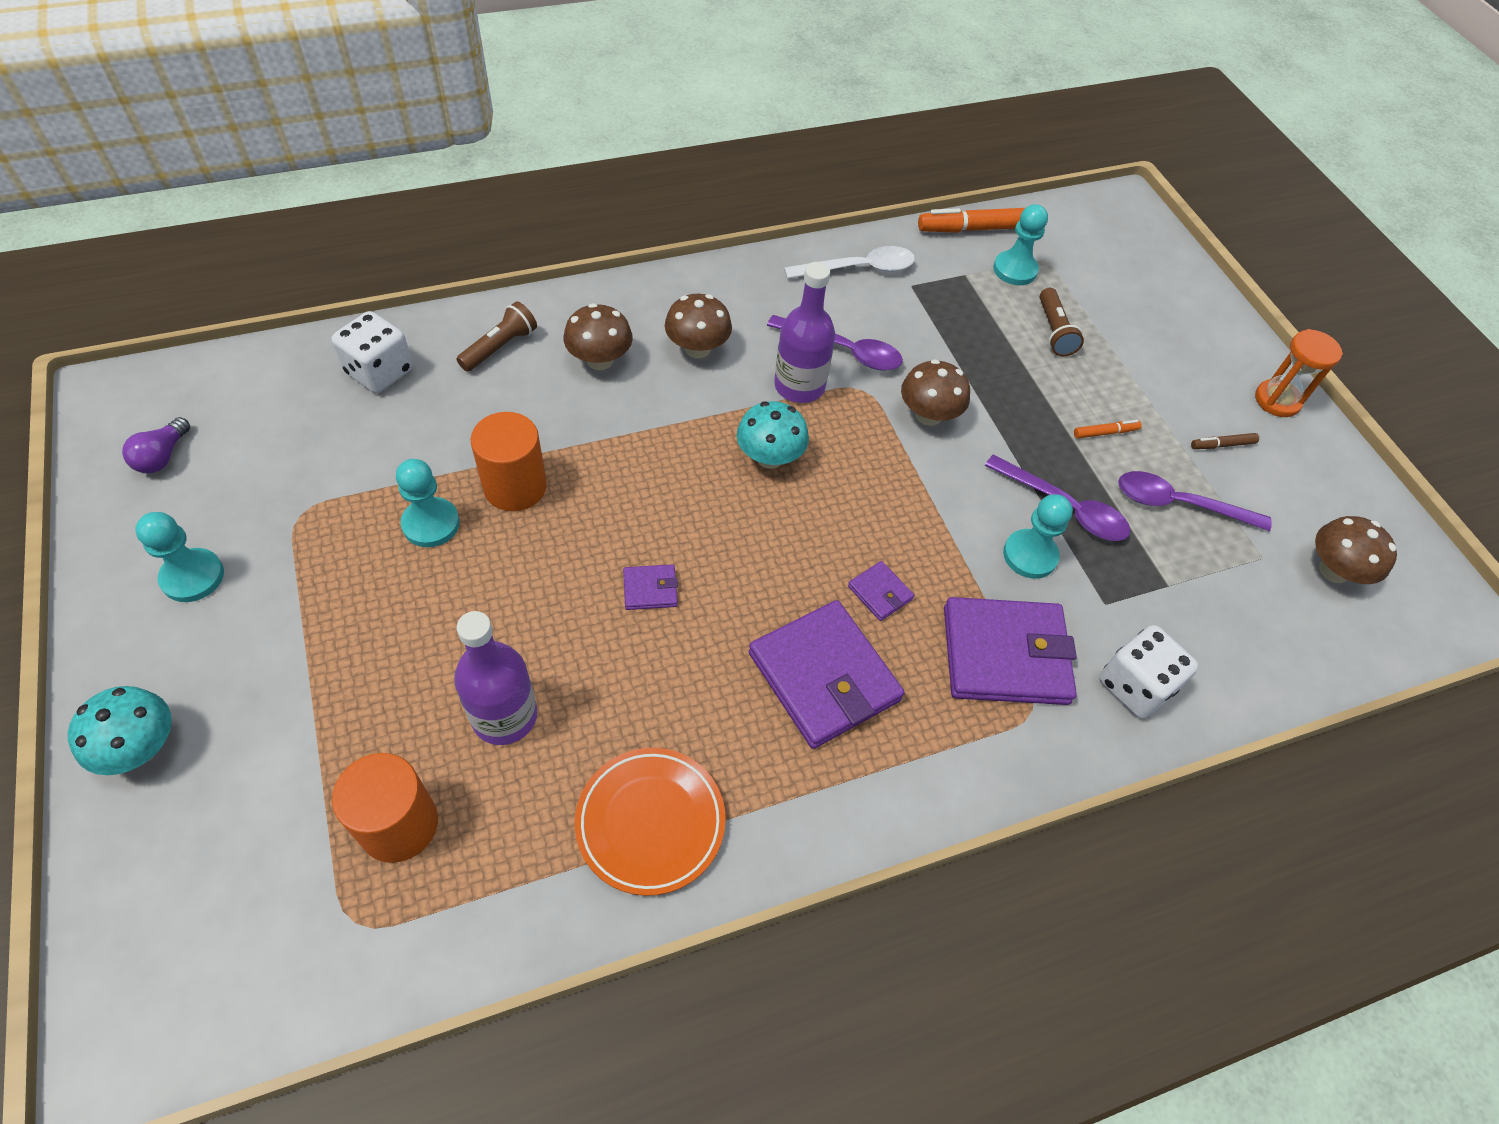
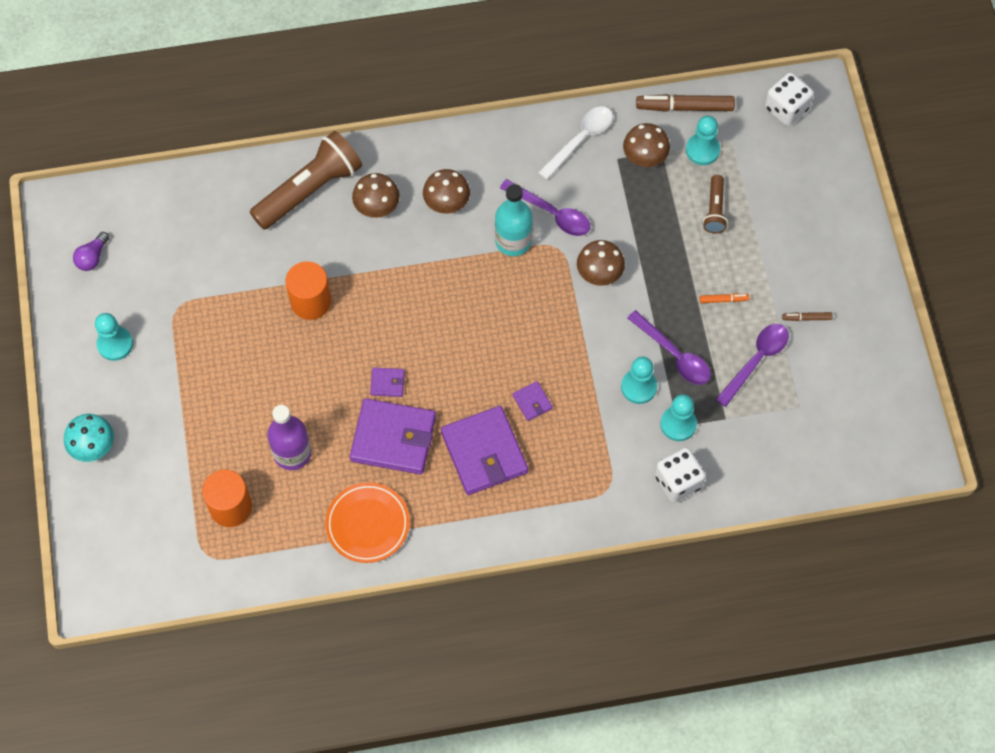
camera: 15 degrees right, 10 degrees up
(379, 371) = (228, 203): white dice -> white dice (786, 109)
(431, 524) = (256, 323): turquoise pawn -> turquoise pawn (678, 424)
(500, 347) = (309, 190): brown flashlight -> brown flashlight, size x1.98
(770, 457) = (481, 296): turquoise mushroom -> none
(799, 386) = (513, 241): purple bottle -> turquoise bottle
(858, 269) = (580, 140): white spoon -> white spoon turned 45 degrees counterclockwise
(977, 229) = (684, 107): orange marker -> brown marker
(1005, 655) = (601, 452): purple wallet -> purple wallet (393, 438)
(1179, 504) = (756, 361): purple spoon -> purple spoon turned 105 degrees clockwise
(1277, 400) = (864, 285): orange hourglass -> none
(1333, 571) = (845, 421): brown mushroom -> brown mushroom (645, 157)

